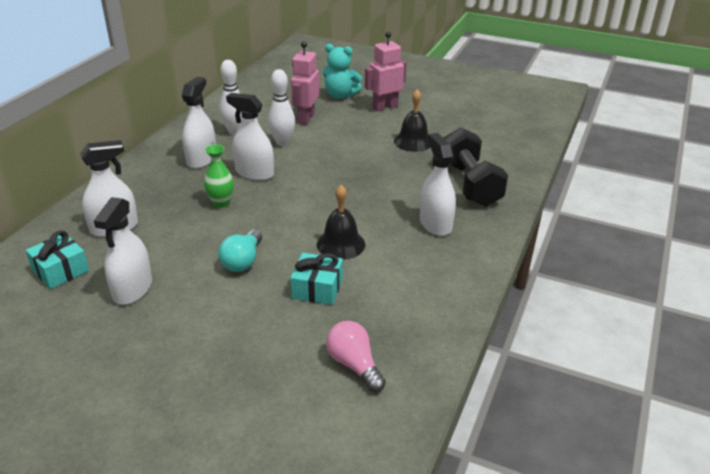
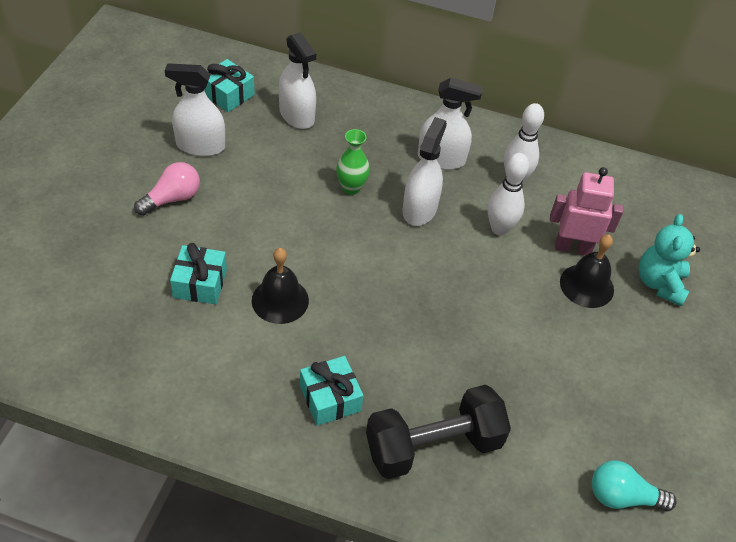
camera: 80 degrees right, 15 degrees up
(243, 261) = (246, 218): turquoise light bulb -> turquoise light bulb (622, 497)
(354, 365) = (83, 319): pink light bulb -> pink light bulb (172, 199)
(385, 107) = (641, 341): pink robot -> none
(413, 141) = (542, 377): black bell -> black bell (586, 285)
(435, 224) = (330, 398): white spray bottle -> turquoise gift

